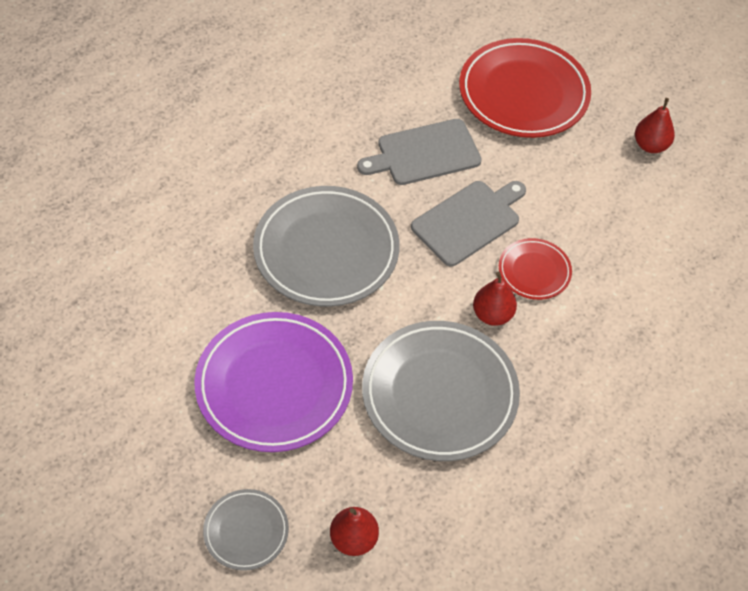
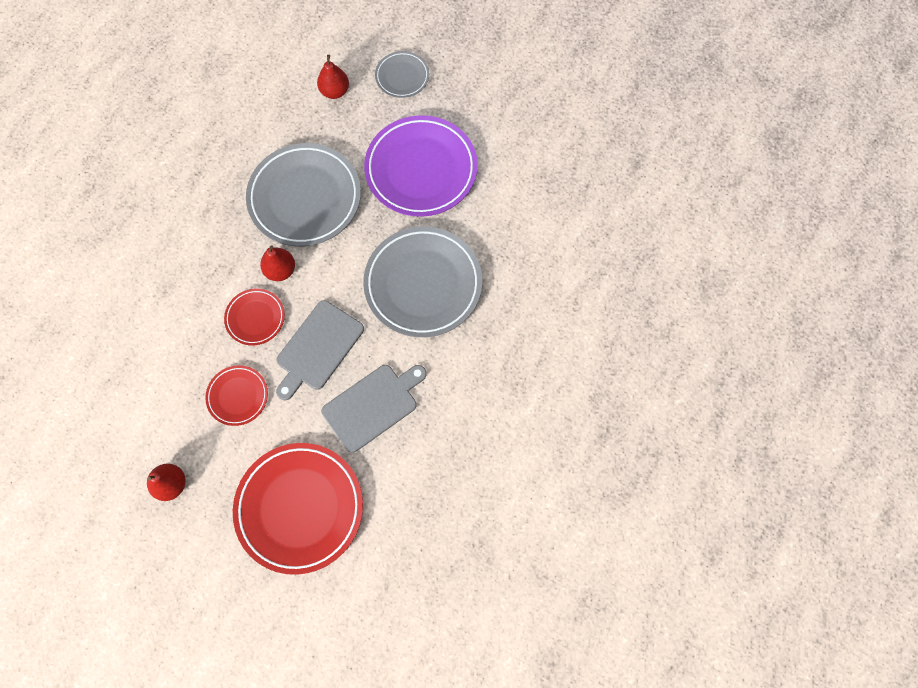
camera: 165 degrees right, 15 degrees up
(568, 201) = (238, 396): none -> red plate

